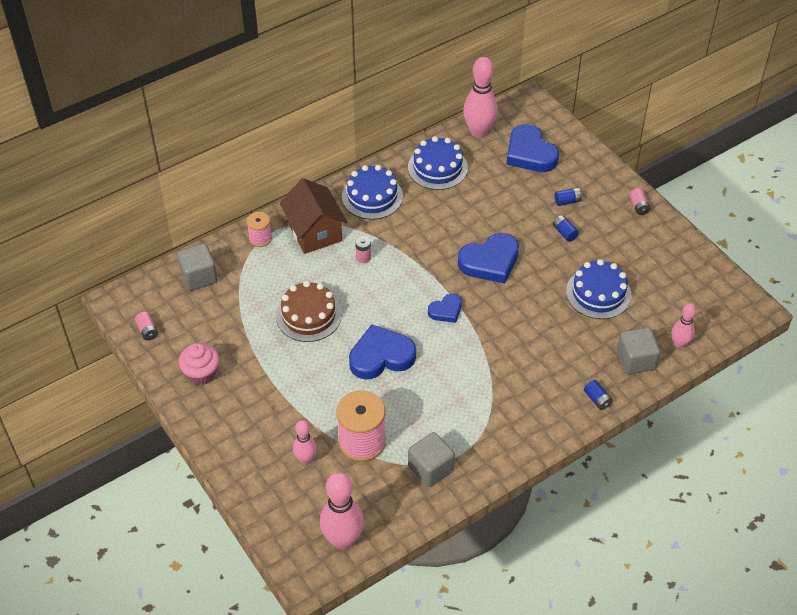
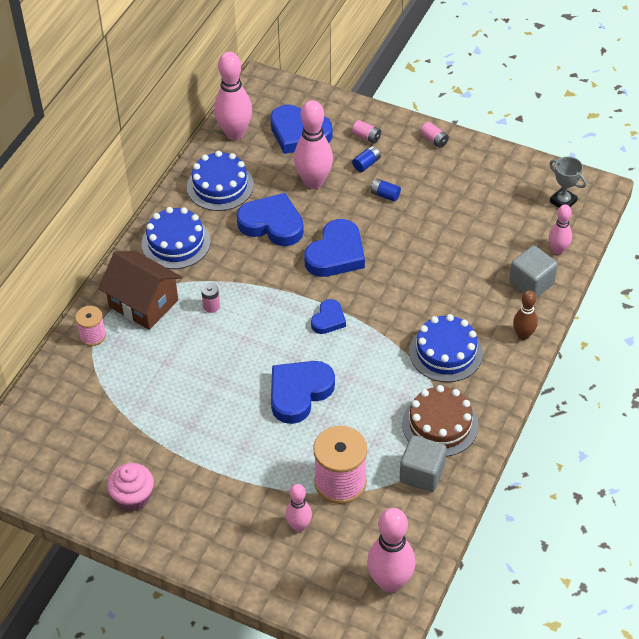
camera: 30 degrees left, 0 degrees up
(147, 331) = (44, 483): pink battery -> pink battery (366, 137)
(199, 277) = (57, 403): grey cube -> none
(308, 315) = (199, 387): brown cake -> brown cake (440, 424)
(456, 215) = (272, 224): none -> blue heart
(514, 197) = (314, 182): none -> pink bowling pin
(597, 399) = (523, 335): blue battery -> brown bowling pin
(598, 293) = (455, 237): blue cake -> blue cake (446, 352)
(714, 305) = (563, 201): none -> grey trophy

